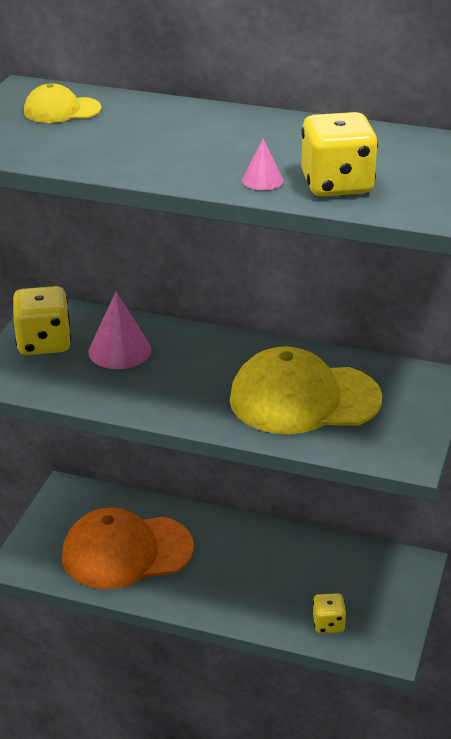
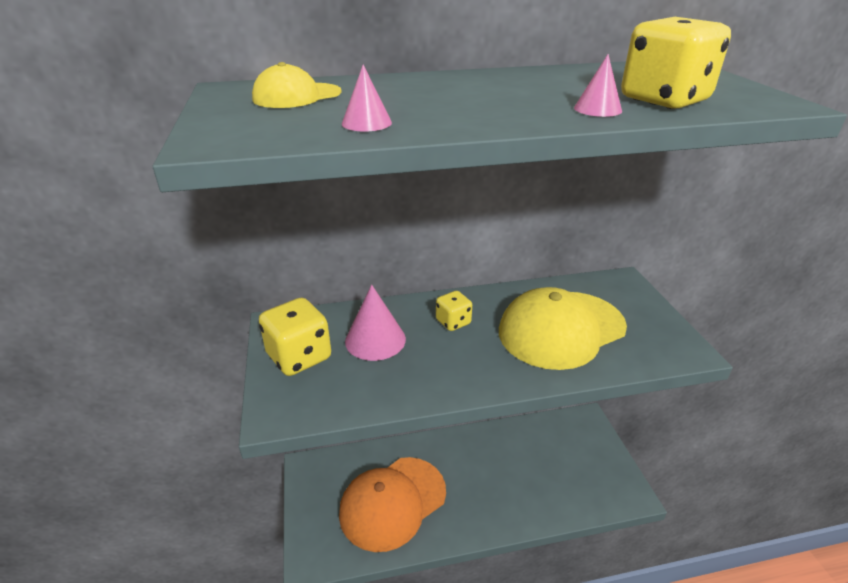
camera: 30 degrees left, 0 degrees up
(74, 152) = (366, 123): none -> pink cone
(328, 624) = (578, 494): yellow dice -> yellow dice (453, 322)

